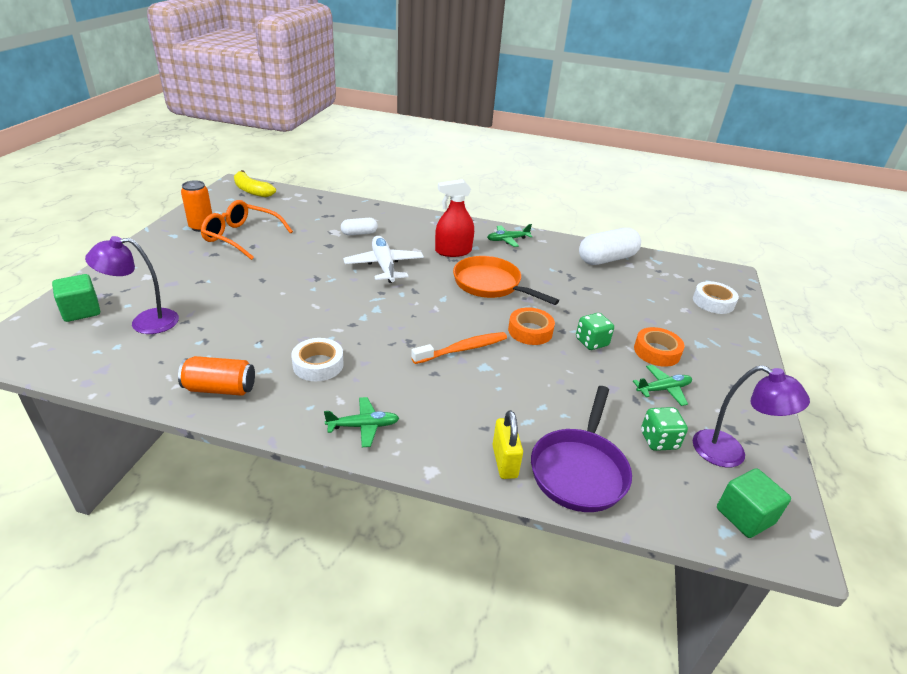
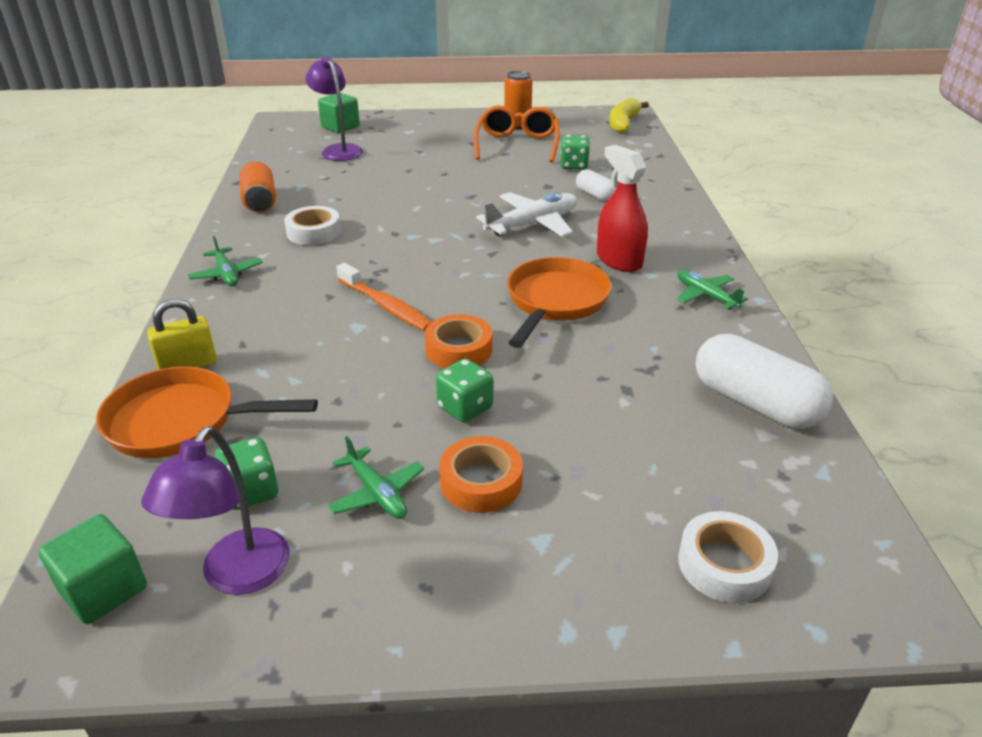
camera: 75 degrees right, 0 degrees up
(305, 227) = (573, 166): none -> green dice
(579, 470) = (181, 421): purple pan -> orange pan

